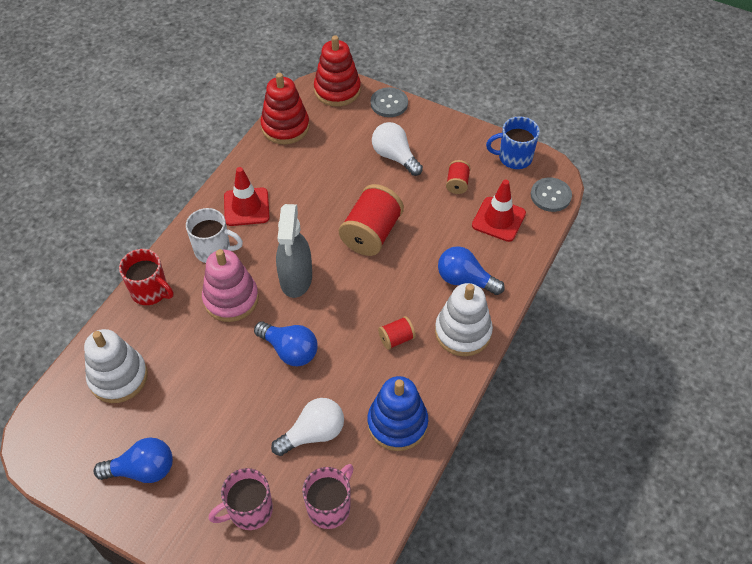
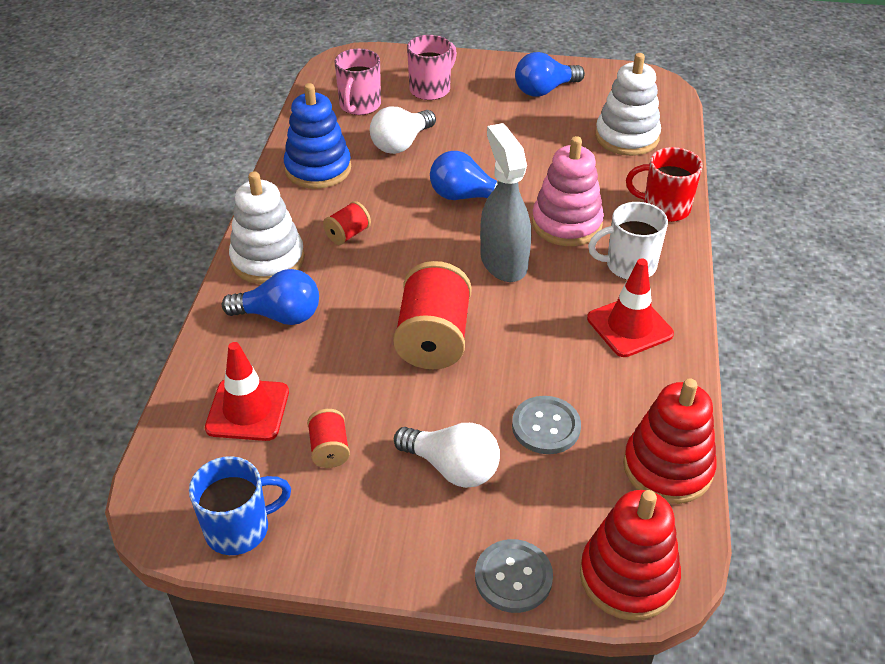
camera: 160 degrees right, 10 degrees down
(550, 195) = (165, 474): grey button -> grey button (546, 426)

